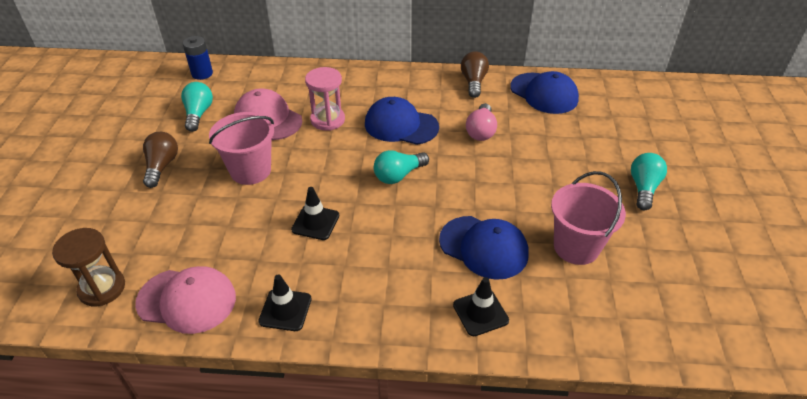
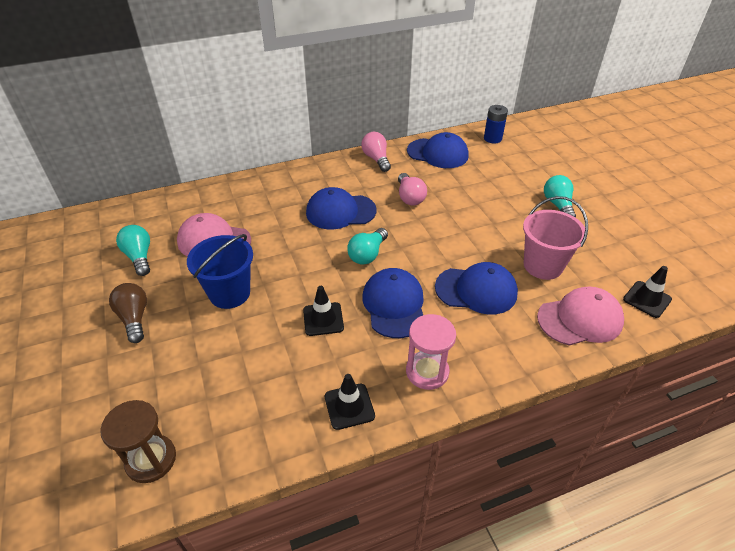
camera: 25 degrees left, 0 degrees up
(187, 300) = (249, 435): pink cap -> pink cap (580, 319)
(202, 73) = (117, 218): blue battery -> blue battery (492, 138)
(250, 170) = (229, 293): pink bucket -> blue bucket
(327, 120) = (272, 226): pink hourglass -> pink hourglass (427, 371)
(390, 233) = (394, 305): none -> blue cap
(473, 82) = (376, 159): brown light bulb -> pink light bulb
(480, 313) = (510, 344): black traffic cone -> black traffic cone (647, 299)

